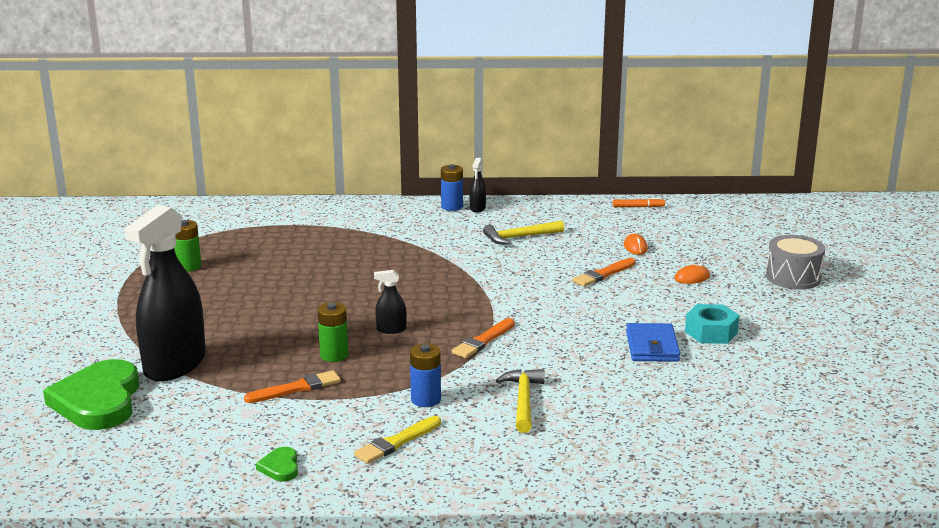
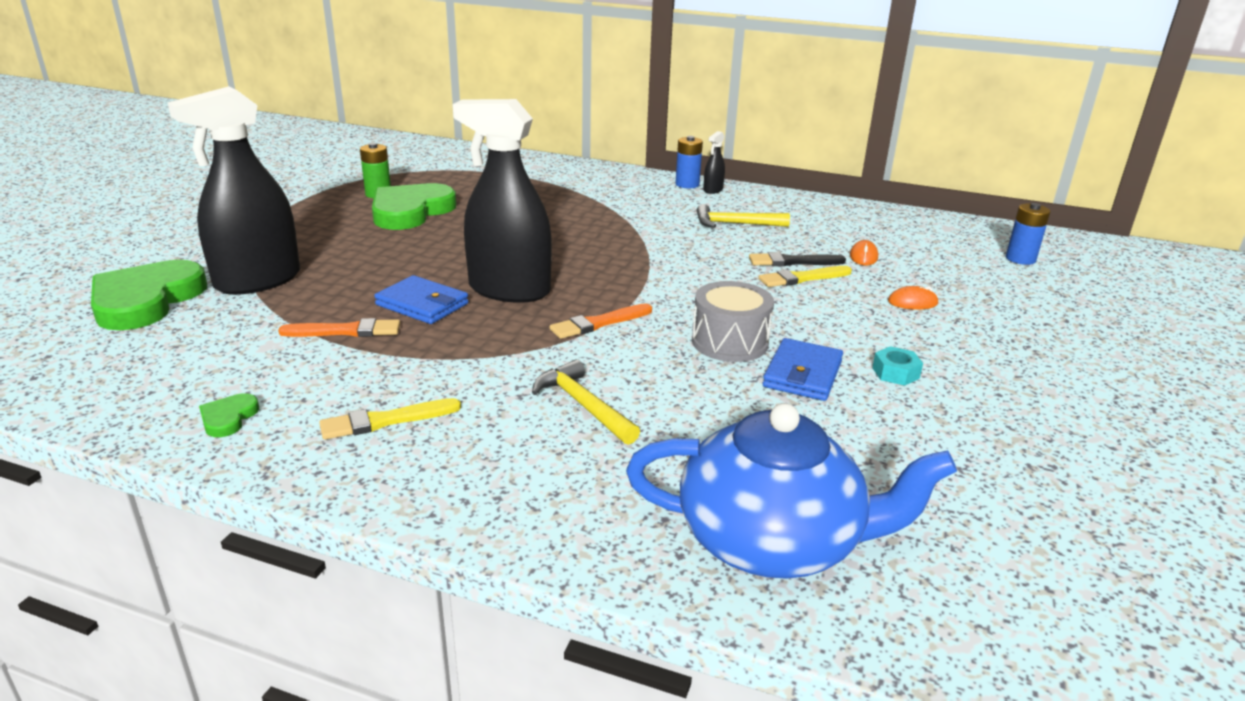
camera: 20 degrees right, 5 degrees up
(237, 277) = (410, 211): none -> green heart
(334, 355) = (422, 304): green battery -> blue wallet
(391, 329) = (509, 290): black spray bottle -> black spray bottle, size x2.45
(426, 399) = (470, 376): blue battery -> blue battery (1020, 259)
(523, 400) = (583, 405): yellow hammer -> yellow hammer turned 60 degrees counterclockwise
(587, 262) = (793, 262): none -> black brush
(603, 274) = (802, 278): orange brush -> yellow brush
(638, 207) = (896, 217): orange marker -> none
(703, 451) = (772, 541): none -> blue teapot
(711, 332) = (895, 373): turquoise nut -> turquoise nut, size x0.65
(793, 277) = (1053, 327): grey drum -> grey drum (729, 342)

